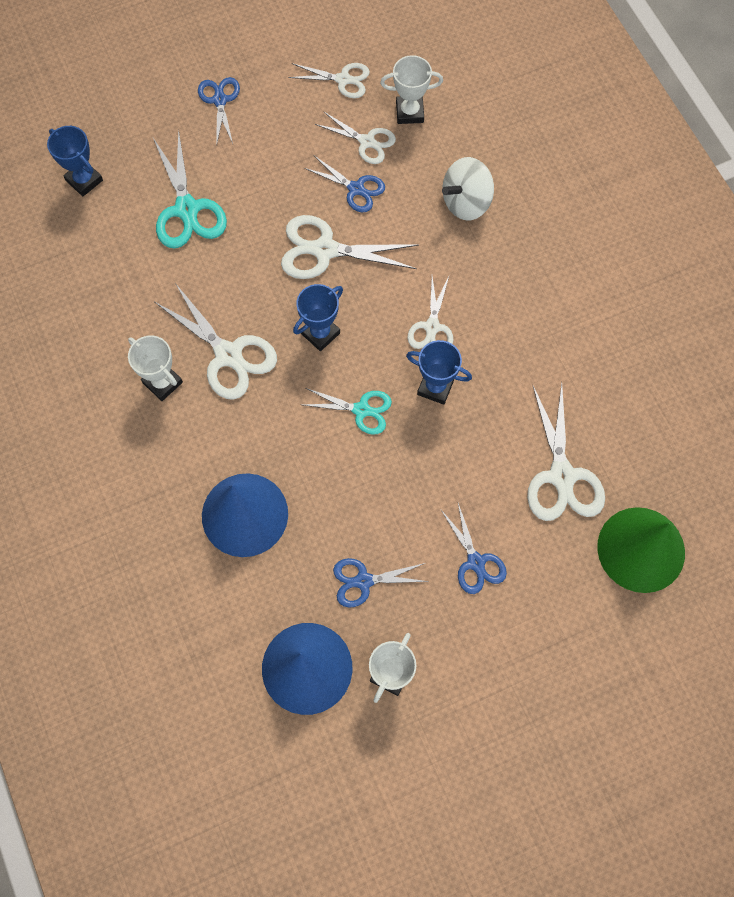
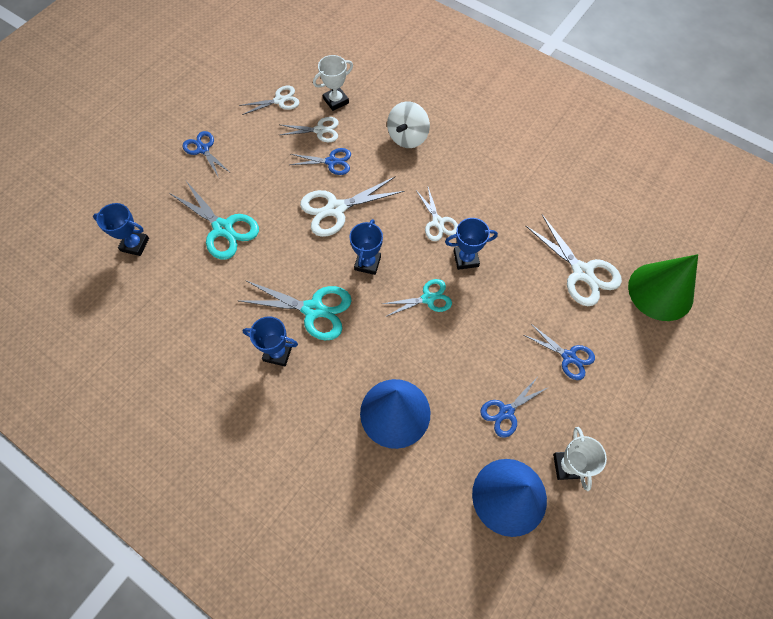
camera: 30 degrees left, 5 degrees down
(162, 382) = (278, 353): white trophy -> blue trophy
(228, 355) = (313, 309): white scissors -> turquoise scissors

